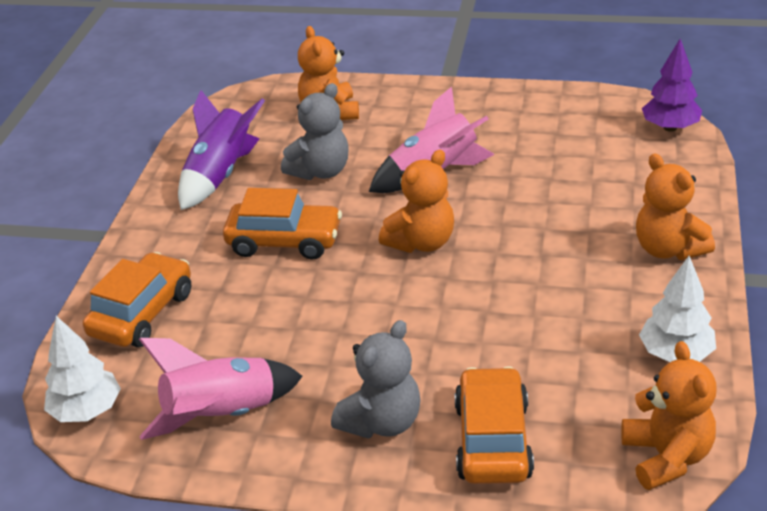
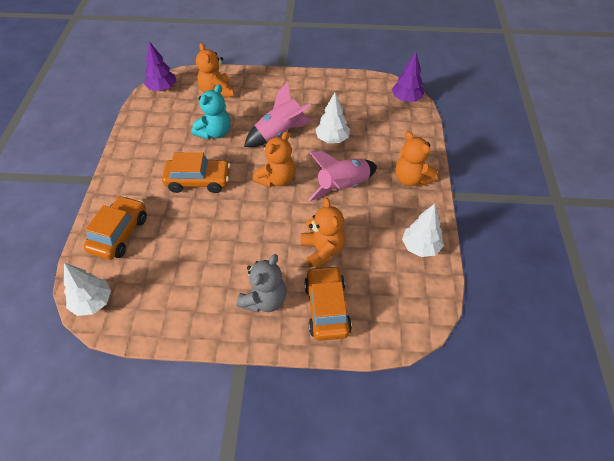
camera: 10 degrees left, 15 degrees up
(221, 175) = (157, 136): purple rocket -> none
(222, 415) = (173, 301): pink rocket -> pink rocket (343, 187)
(237, 106) = (162, 89): none -> purple tree
(320, 171) = (215, 133): grey teddy bear -> turquoise teddy bear
(527, 185) = (332, 139): none -> white tree
(666, 457) = (420, 313): orange teddy bear -> orange teddy bear (322, 250)

